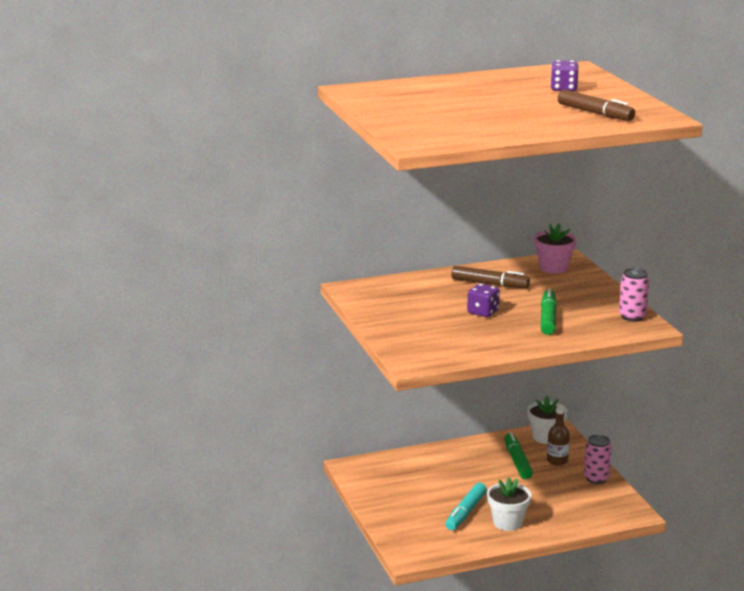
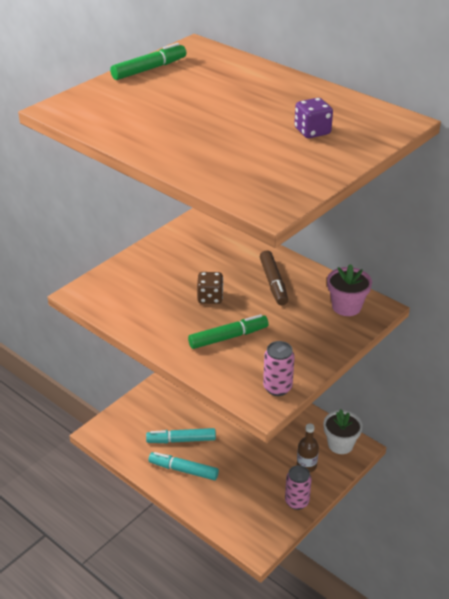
camera: 60 degrees right, 15 degrees up
(483, 312) = (210, 297): purple dice -> brown dice
(507, 522) = (183, 470): white flower pot -> turquoise marker
(517, 461) = (284, 441): green marker -> green marker (149, 69)
(595, 113) = (244, 166): brown marker -> none

